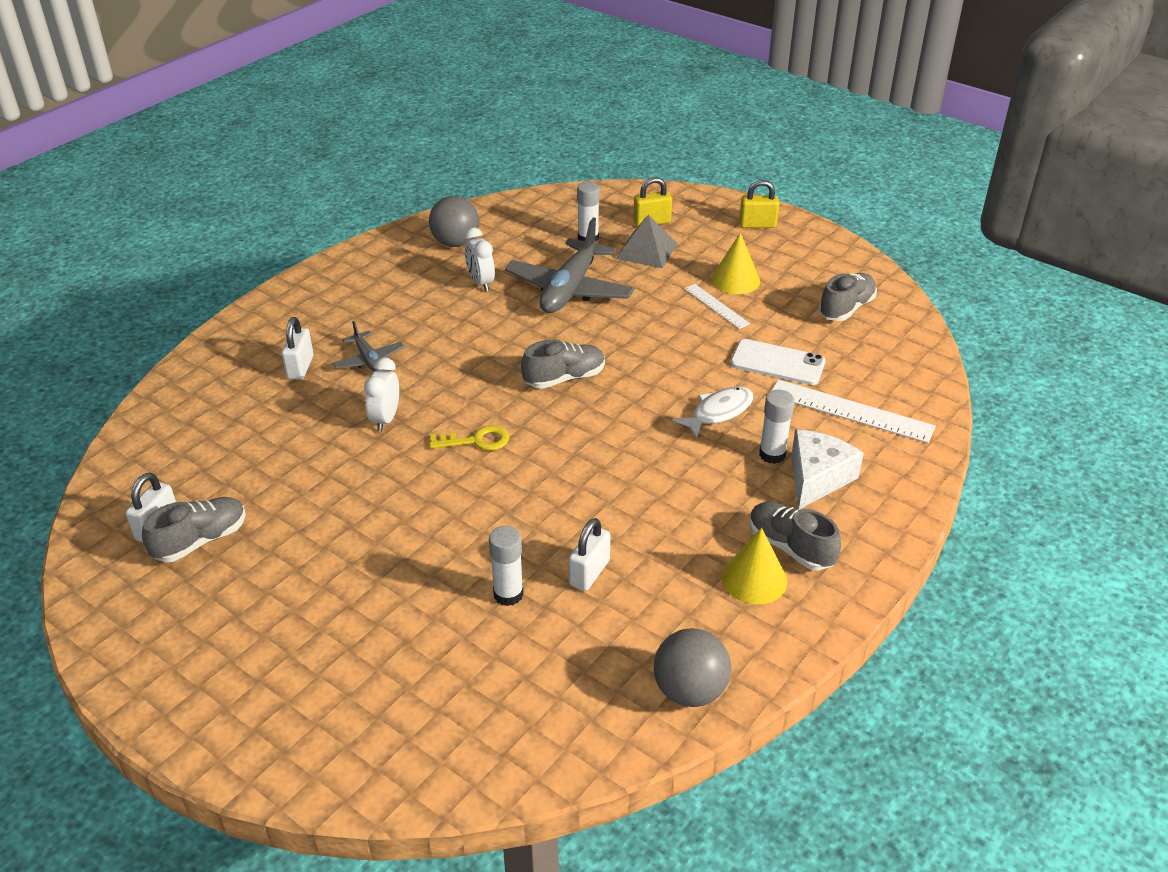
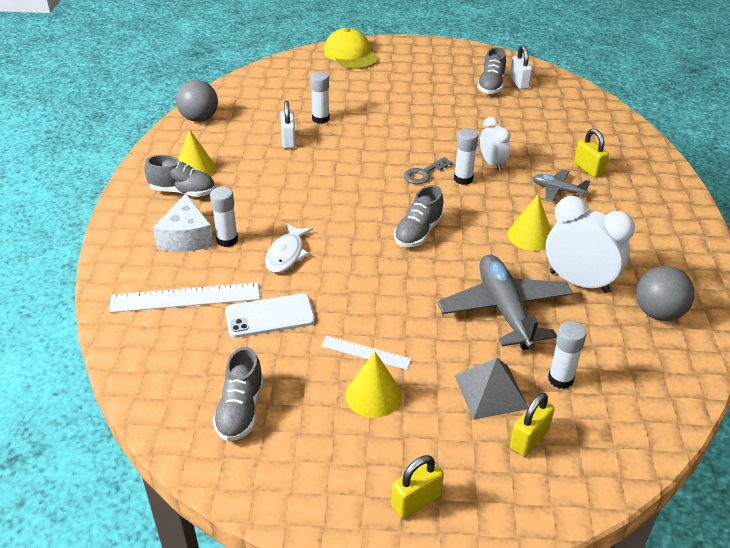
camera: 145 degrees right, 0 degrees up
(298, 742) = (350, 54): none -> yellow cap
(300, 367) = (588, 169): white padlock -> yellow padlock
(443, 415) = (463, 179): none -> white glue stick
(464, 331) = (530, 236): none -> yellow cone
(476, 441) = (424, 173): yellow key -> grey key
(481, 283) = (579, 282): white clock -> white clock, size x1.71

